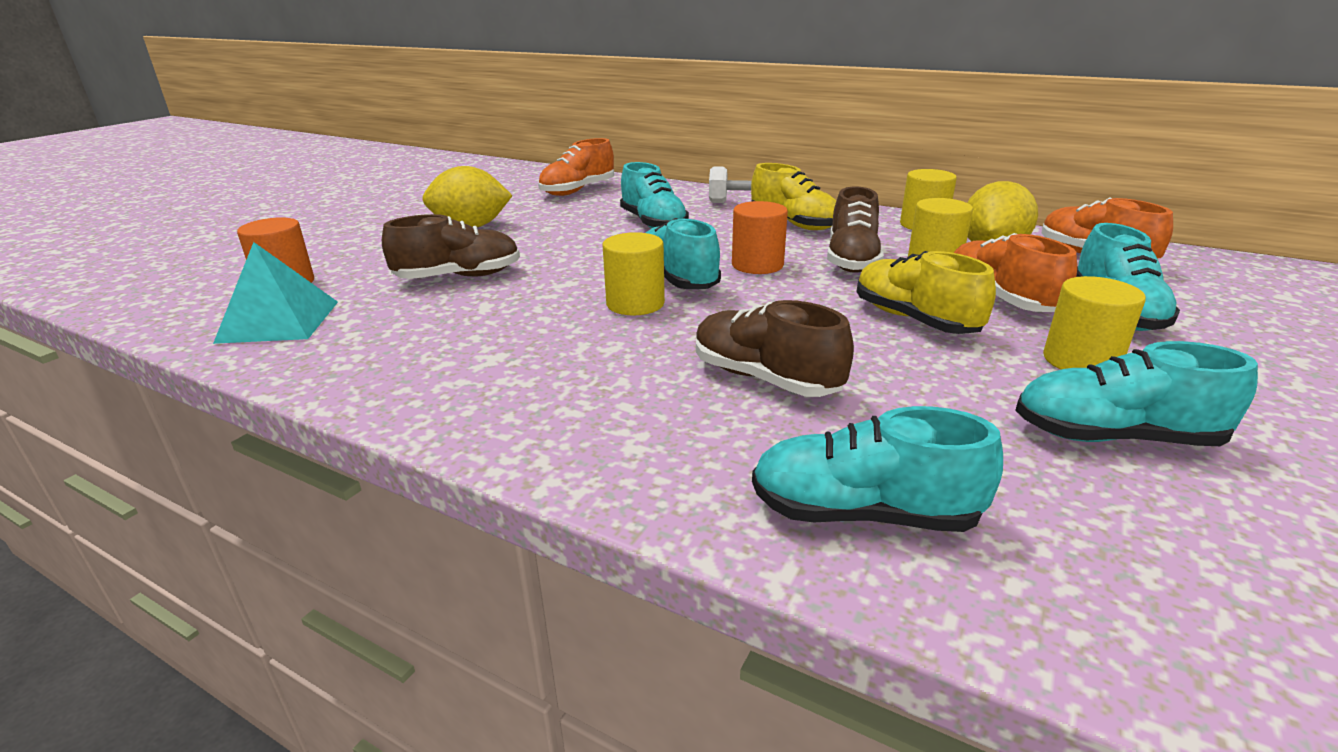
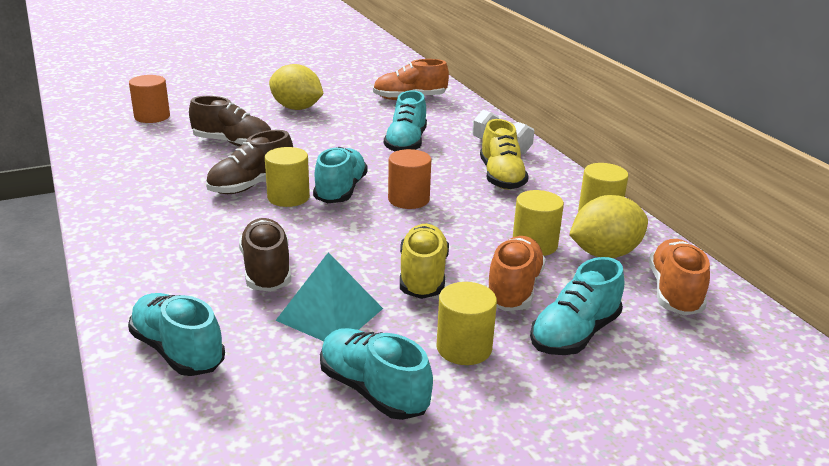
camera: 35 degrees right, 0 degrees up
(279, 321) = (117, 140): turquoise pyramid -> turquoise pyramid (329, 314)
(852, 260) = (478, 220): brown shoe -> brown shoe (251, 186)

